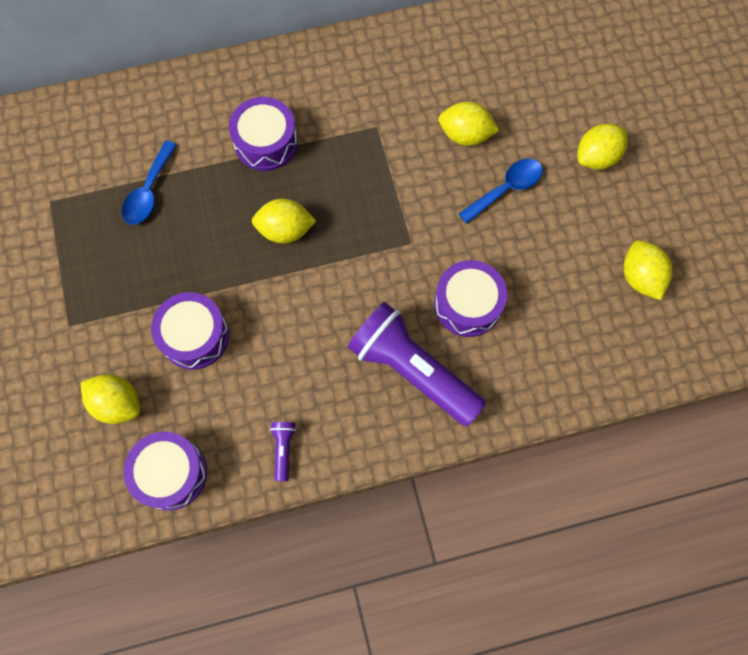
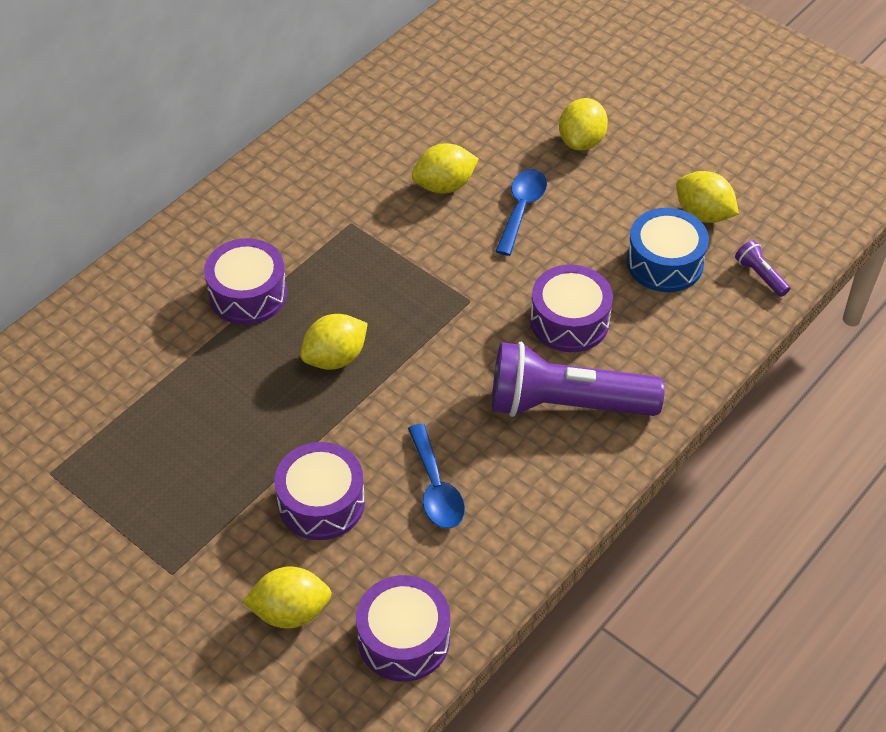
camera: 35 degrees left, 20 degrees down
(149, 191) = (157, 402): blue spoon -> blue spoon (435, 487)
(283, 449) = (501, 546): purple flashlight -> purple flashlight (760, 275)
(576, 300) = (664, 262): none -> blue drum

